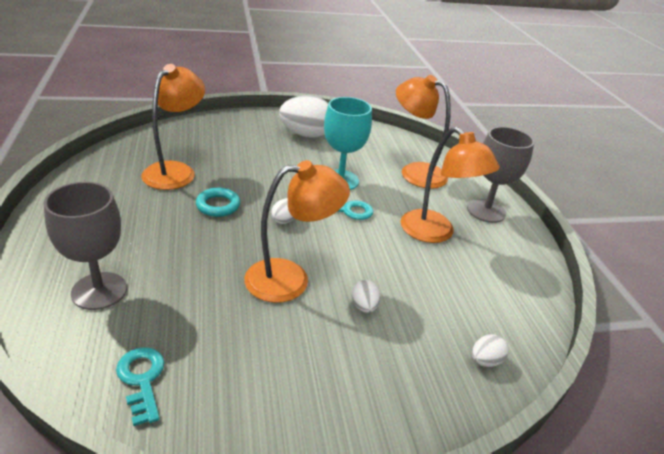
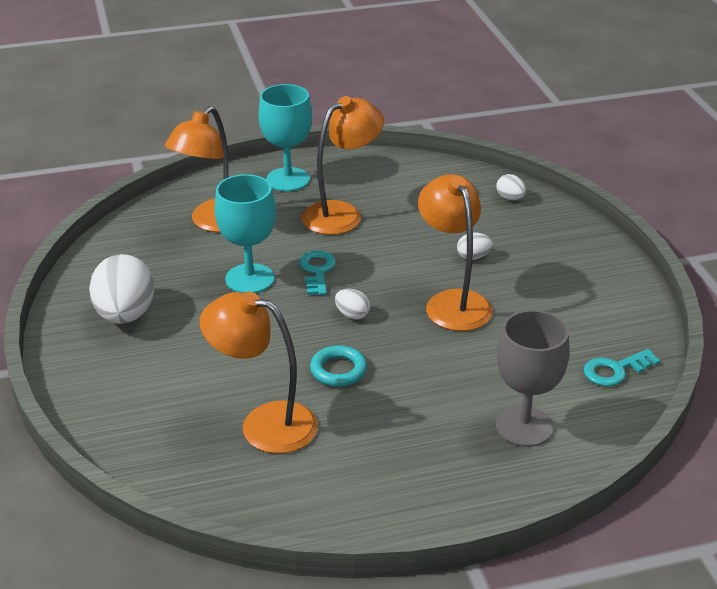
camera: 90 degrees left, 0 degrees up
(486, 211) = (288, 179): grey goblet -> turquoise goblet

